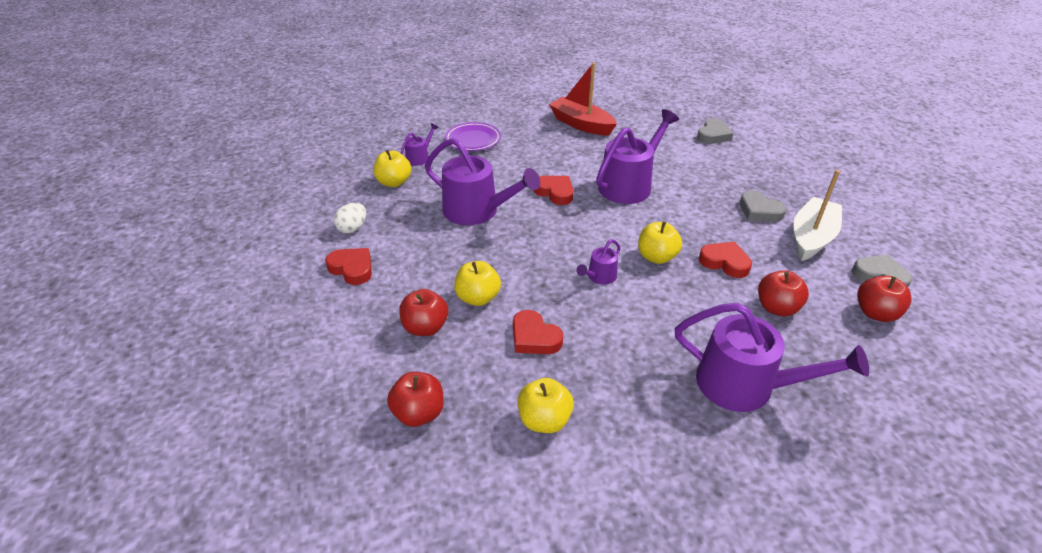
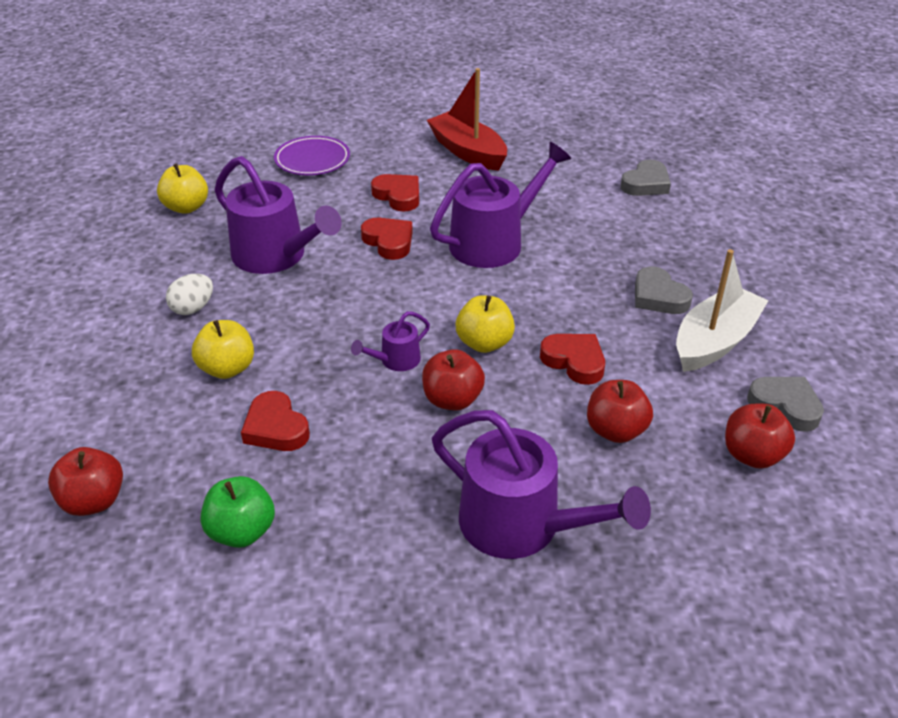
camera: 10 degrees right, 0 degrees up
(352, 228) = (110, 262): white egg -> white egg (193, 308)
(352, 268) = (88, 313): red heart -> red heart (398, 196)
(419, 157) = (233, 177): purple watering can -> none
(425, 327) = (146, 397): red apple -> red apple (452, 400)
(544, 420) = (242, 531): yellow apple -> green apple

